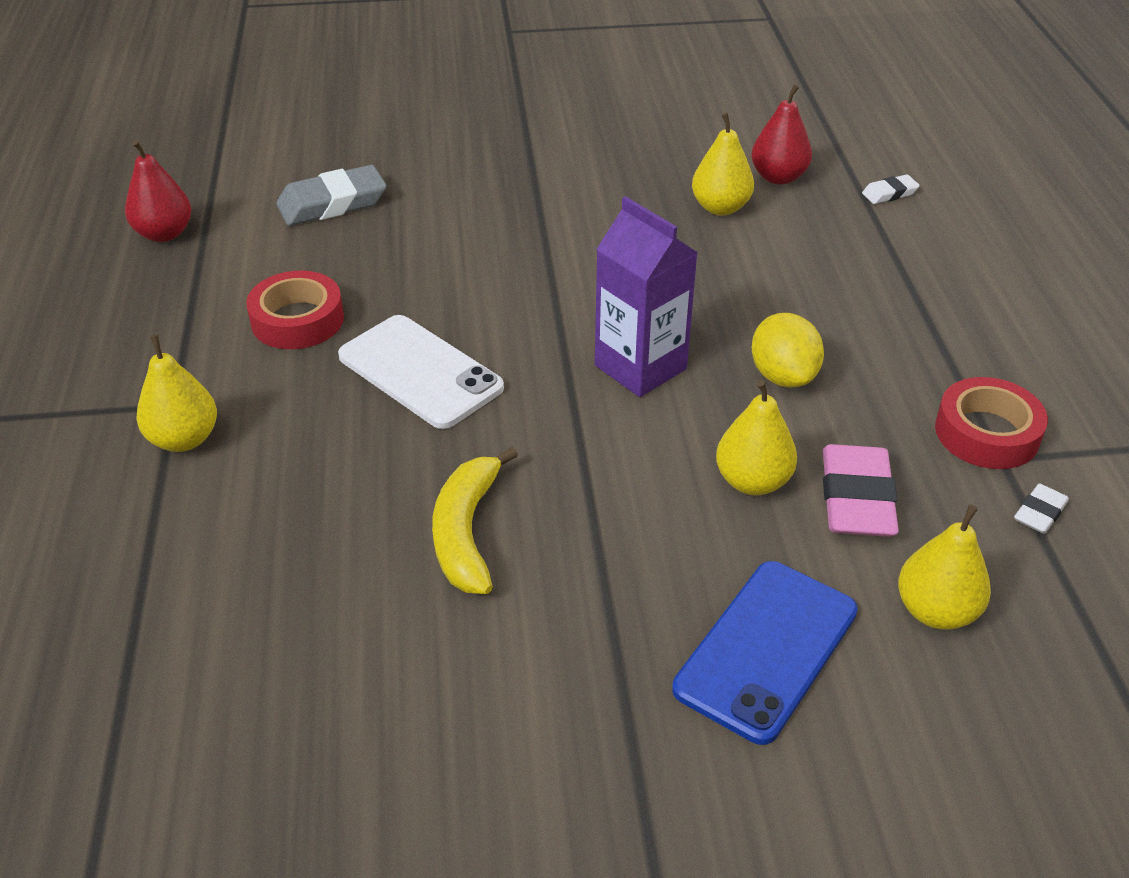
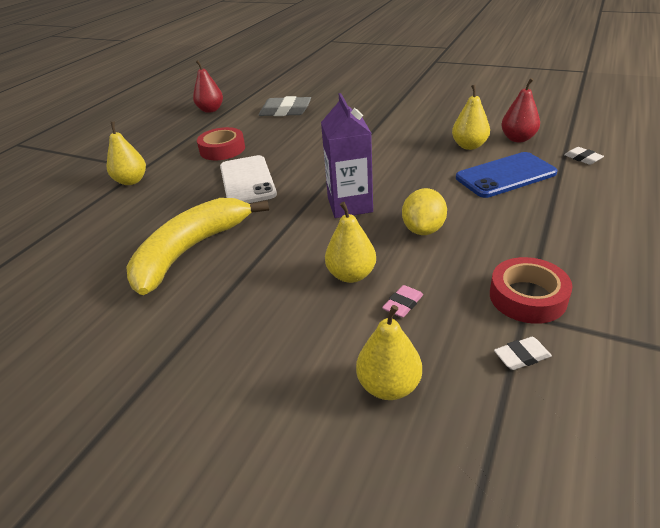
camera: 35 degrees right, 5 degrees down
(467, 532) = (190, 251): yellow banana -> yellow banana, size x1.55
(766, 649) = (266, 363): blue phone -> blue phone (505, 175)
(856, 499) = (403, 304): pink eraser -> pink eraser, size x0.51
(889, 193) = (583, 158): white eraser -> white eraser turned 45 degrees clockwise

